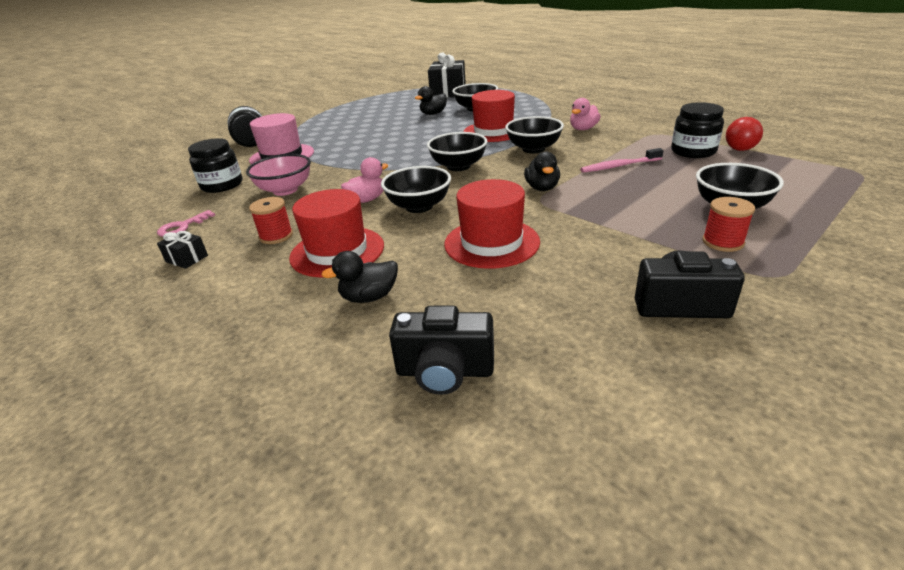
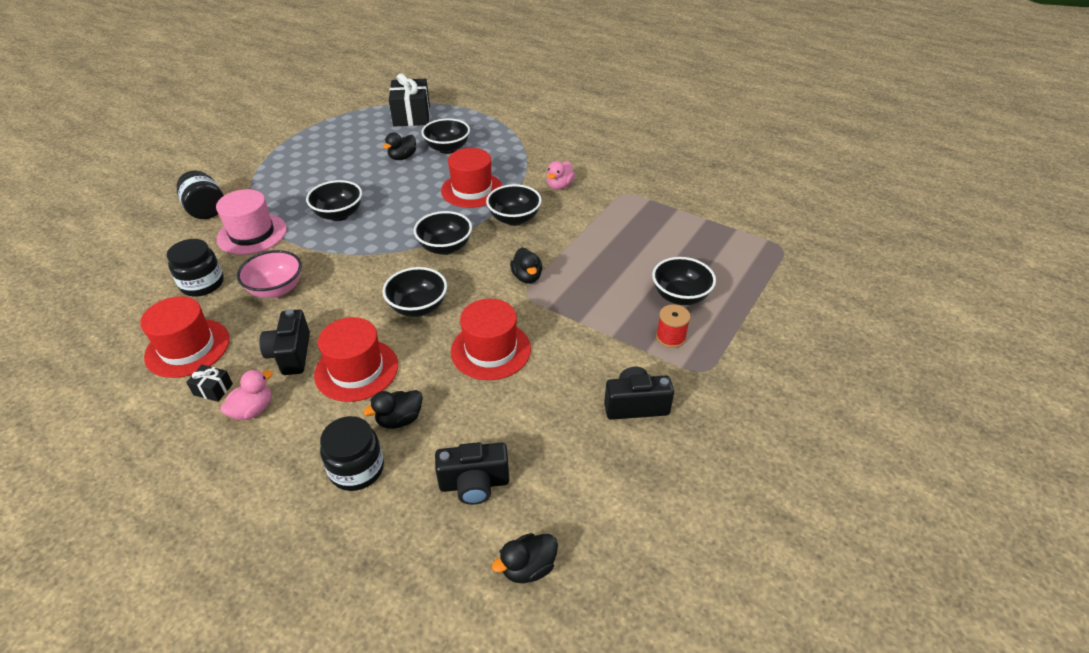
camera: 15 degrees left, 10 degrees up
(182, 227) = (187, 348): pink key -> red hat
(276, 236) = (291, 354): red spool -> black camera
(363, 145) = (339, 214): none -> black bowl
(367, 199) = (365, 300): pink duck -> pink duck (253, 410)
(506, 493) = (528, 567): none -> black duck
(619, 166) = (593, 244): pink toothbrush -> none
(693, 151) = (657, 221): black jar -> black jar (357, 469)
(739, 149) = (695, 217): red ball -> none

